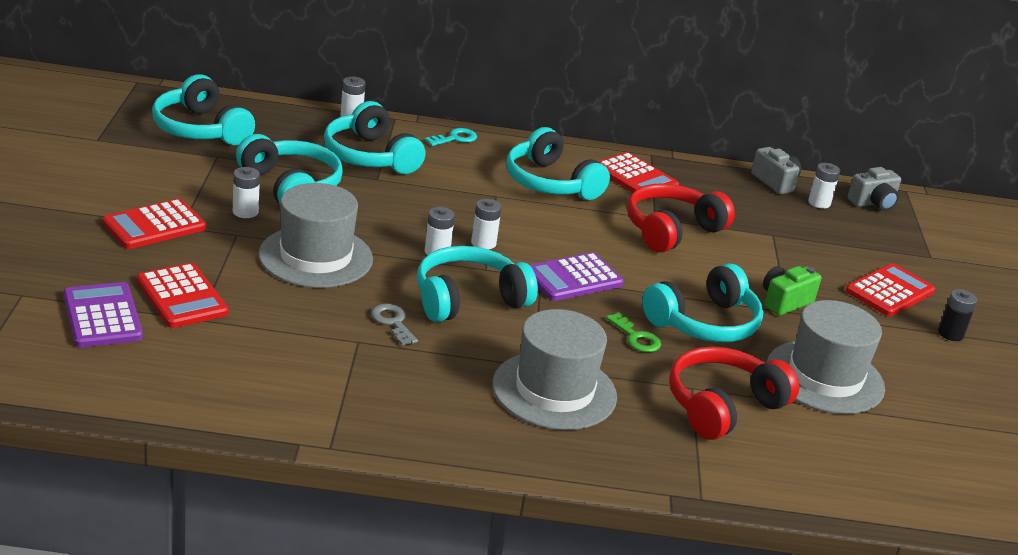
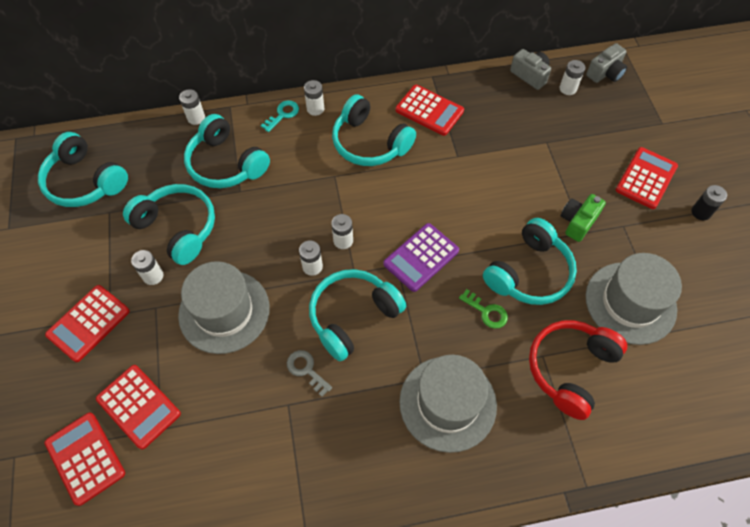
camera: 10 degrees left, 30 degrees up
(102, 316) = (85, 458): purple calculator -> red calculator
(496, 143) = (315, 109): none -> white battery
(672, 230) = (474, 166): red headphones -> none

